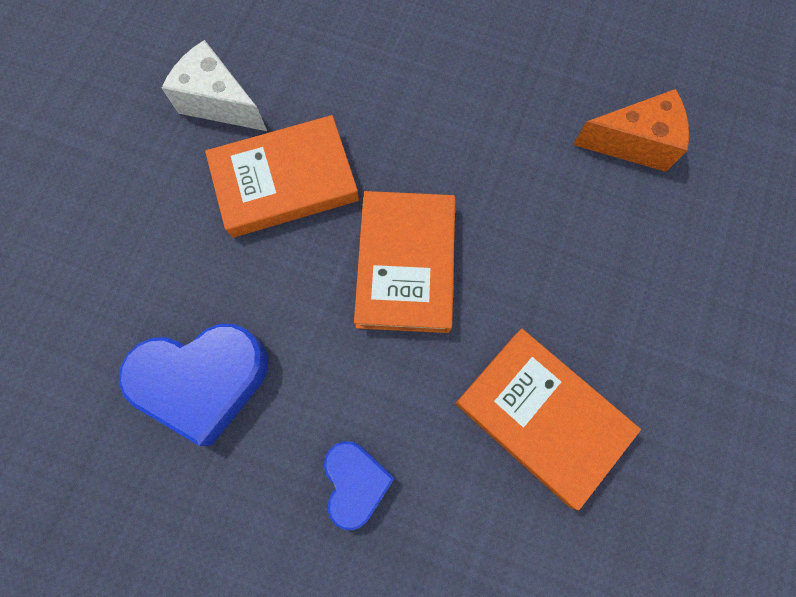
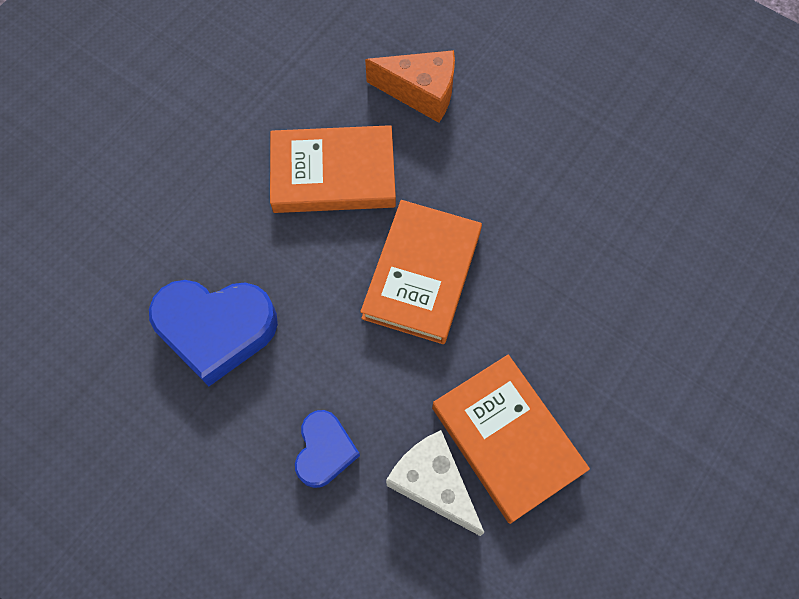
camera: 15 degrees right, 5 degrees down
(219, 102) = (293, 89): white cheese -> white cheese (433, 484)
(633, 143) = (668, 216): orange cheese -> orange cheese (421, 92)

